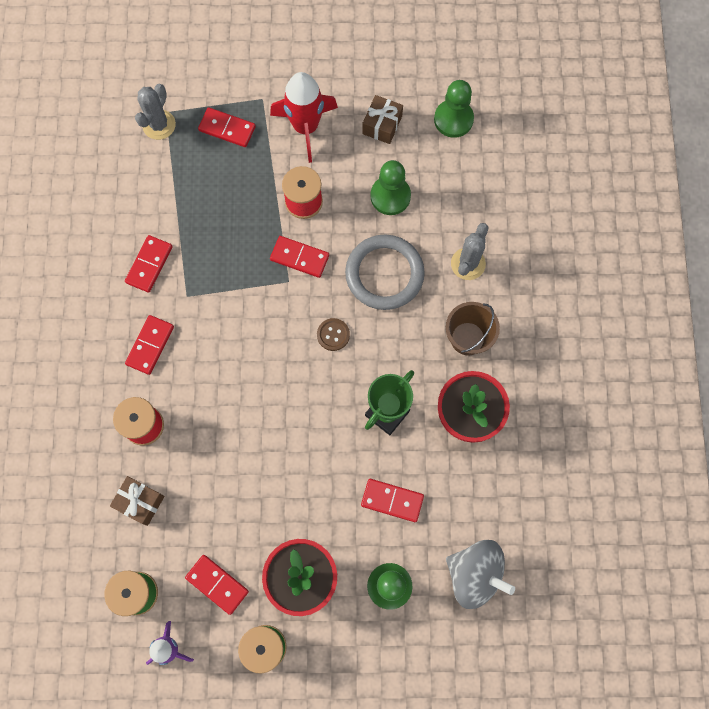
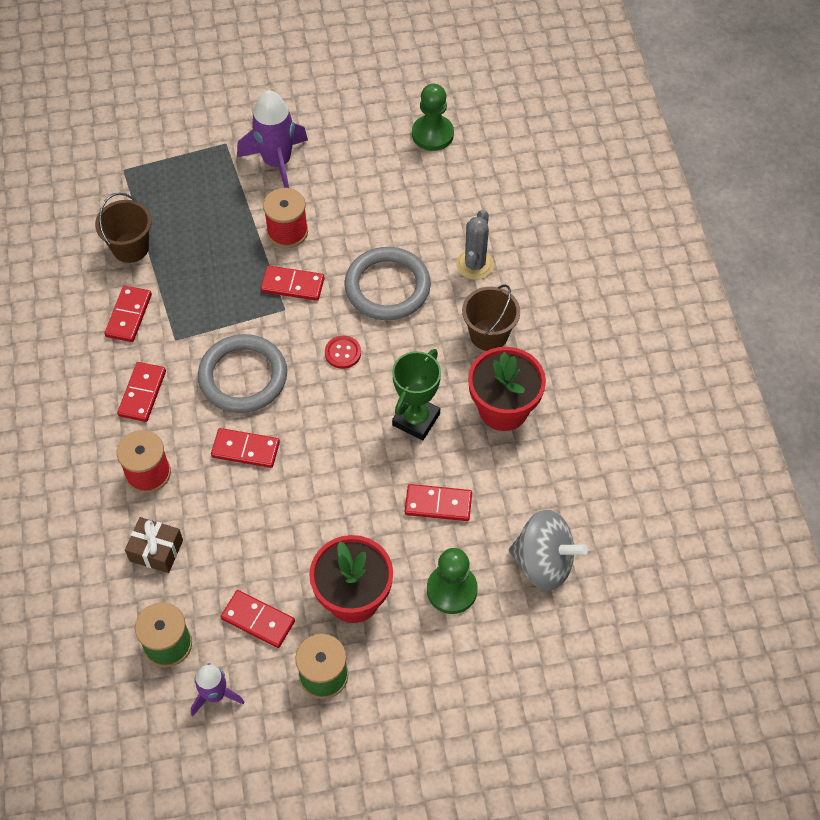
camera: 10 degrees left, 15 degrees down
(159, 125) = (118, 182): grey cactus -> none
(161, 195) = (130, 247): none -> brown bucket
(227, 129) = (192, 176): red domino -> red domino (245, 450)
(241, 344) = (243, 377): none -> grey ring
(305, 127) = (277, 163): red rocket -> purple rocket
(333, 335) = (343, 353): brown button -> red button
(382, 125) = (358, 149): brown gift -> none
(390, 196) = (379, 214): green pawn -> none

